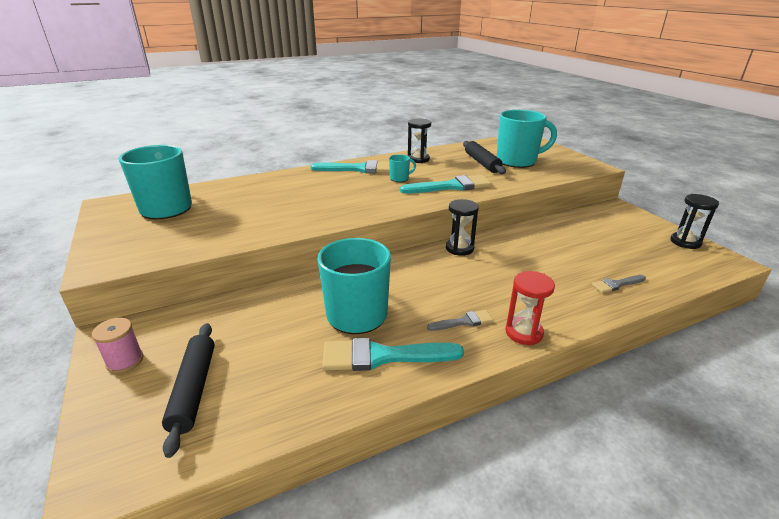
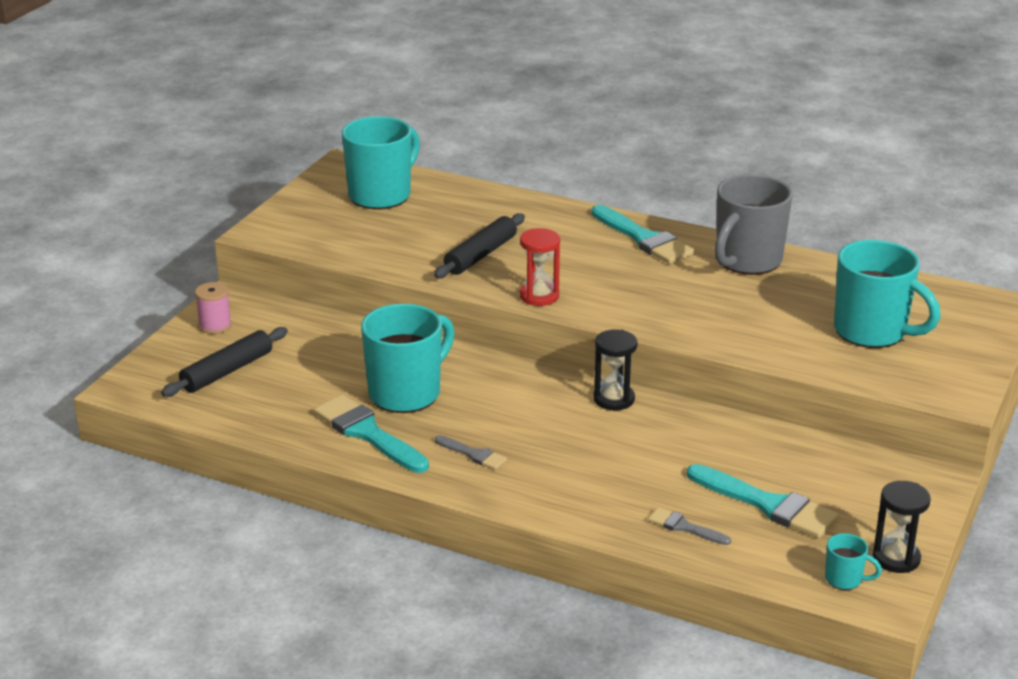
camera: 50 degrees right, 0 degrees up
(400, 178) = (660, 276): turquoise mug -> turquoise mug (845, 579)
(418, 159) = (747, 261): black hourglass -> grey mug
(451, 186) = (693, 317): turquoise brush -> turquoise brush (768, 505)
(482, 163) = (815, 309): black rolling pin -> black rolling pin (480, 255)
(524, 332) = (501, 493): red hourglass -> red hourglass (539, 296)

